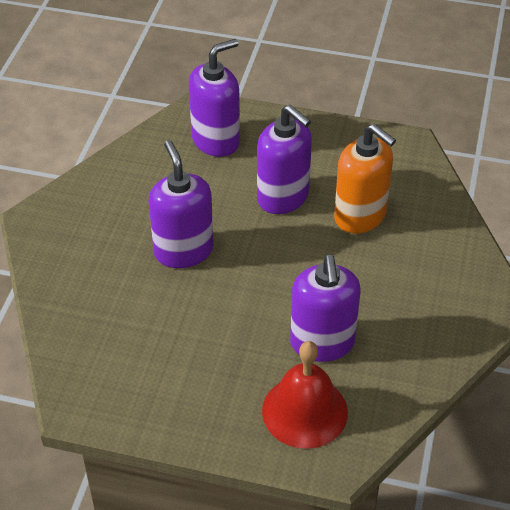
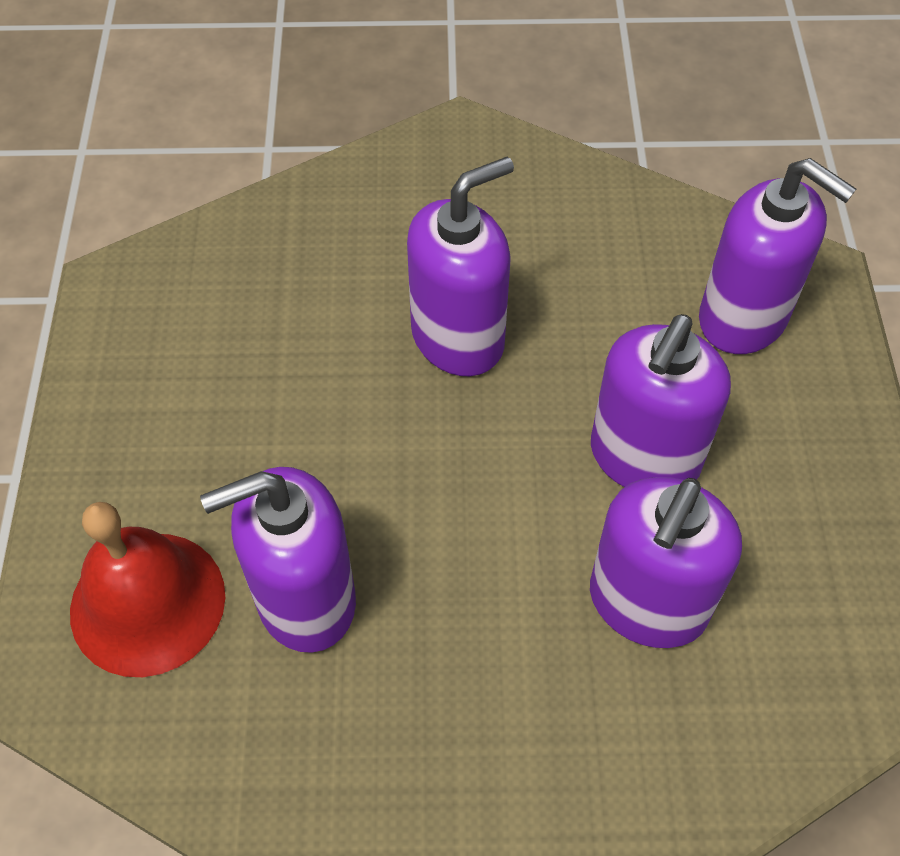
camera: 75 degrees right, 10 degrees up
(360, 216) = (647, 603): orange soap dispenser -> purple soap dispenser

